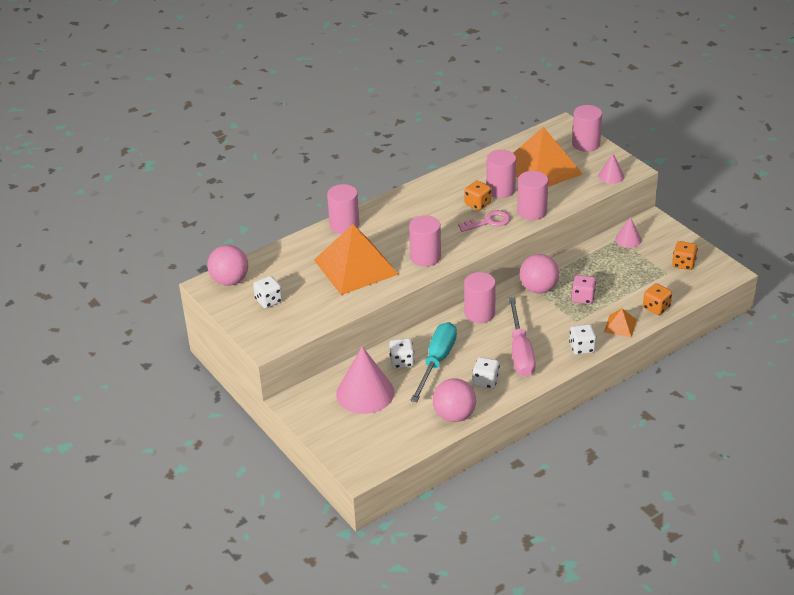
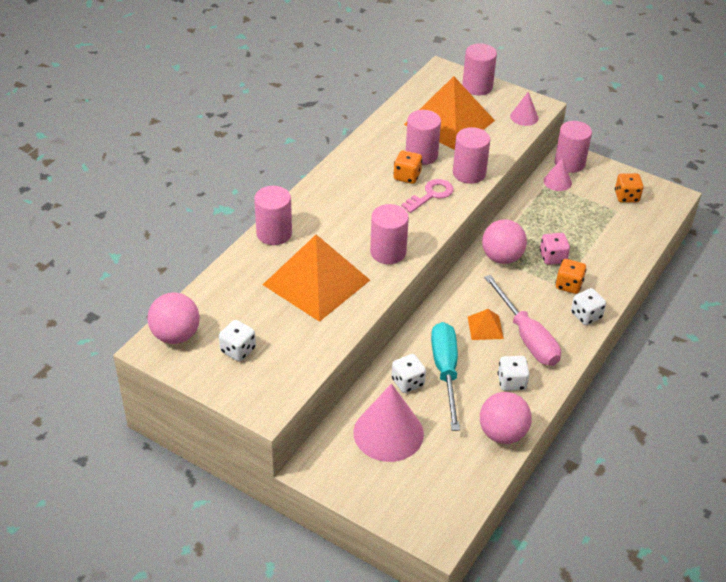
camera: 25 degrees left, 5 degrees up
(479, 313) = (457, 301): pink cylinder -> pink cylinder (569, 163)
(620, 326) = (608, 280): orange pyramid -> orange pyramid (485, 327)
(656, 308) = (630, 251): orange dice -> orange dice (568, 285)

